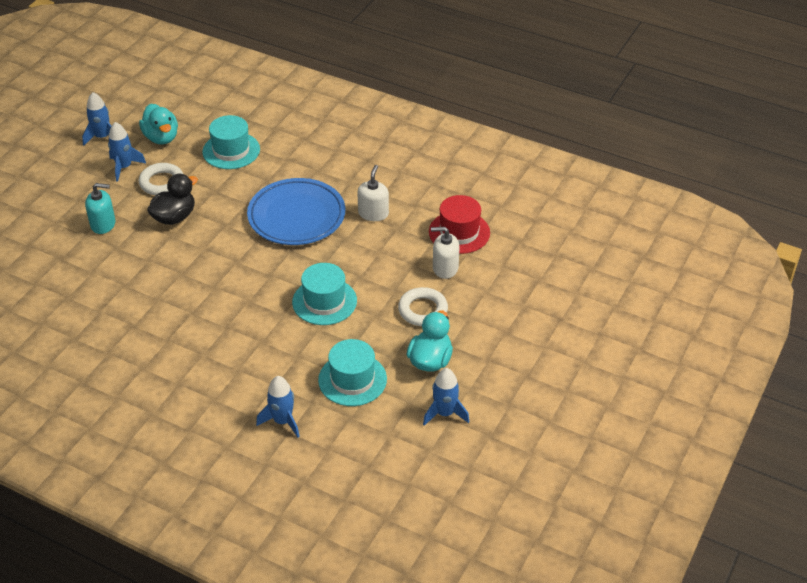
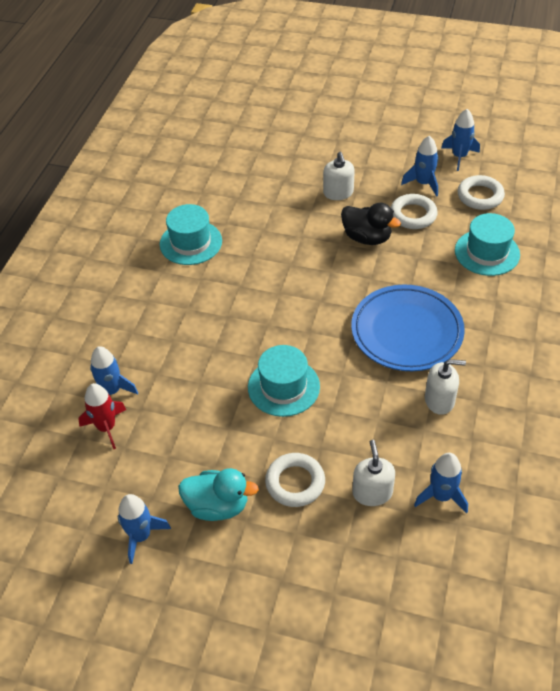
camera: 80 degrees right, 5 degrees up
(103, 224) = (338, 193): turquoise soap dispenser -> white soap dispenser
(161, 137) = (480, 196): turquoise duck -> white ring
(324, 428) = (106, 427): none -> red rocket
(352, 379) = (176, 437): turquoise hat -> turquoise hat (191, 242)
(459, 232) = (441, 496): red hat -> blue rocket

